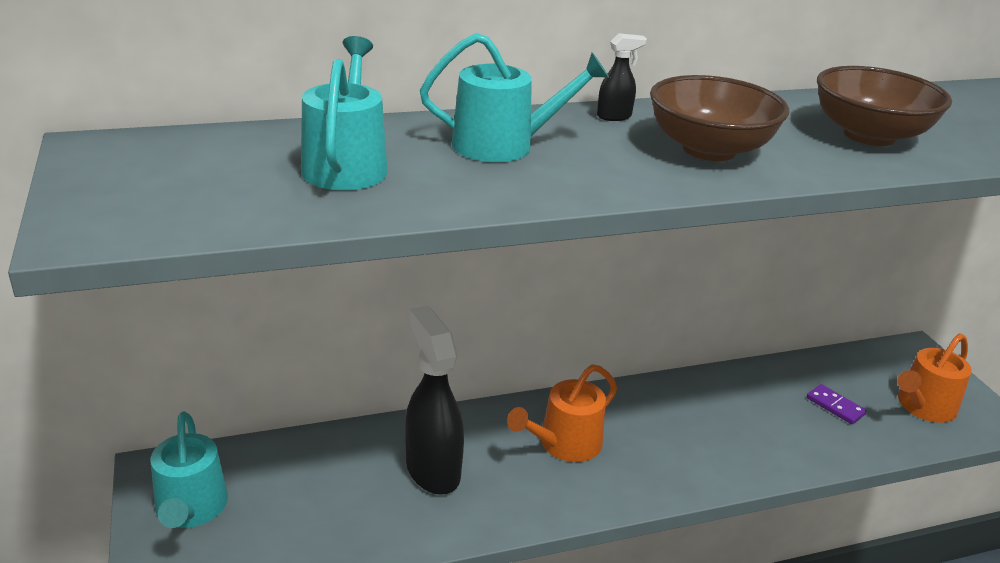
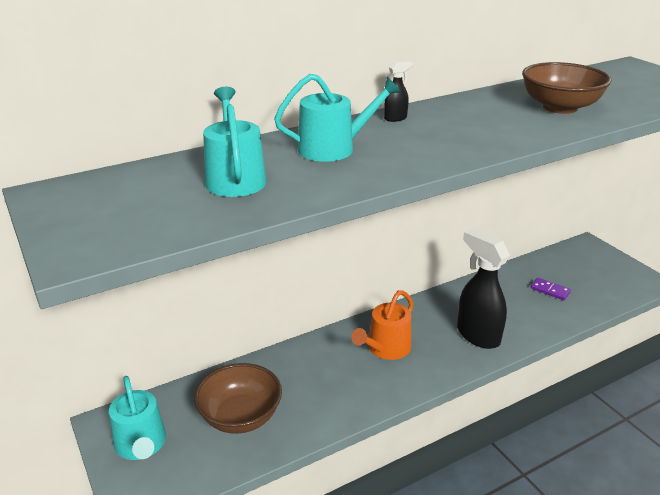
camera: 10 degrees left, 0 degrees up
(432, 470) = (303, 383): black spray bottle -> black spray bottle (477, 335)
(709, 149) = (466, 131): brown bowl -> brown bowl (240, 417)
(923, 407) = (603, 280): orange watering can -> none

